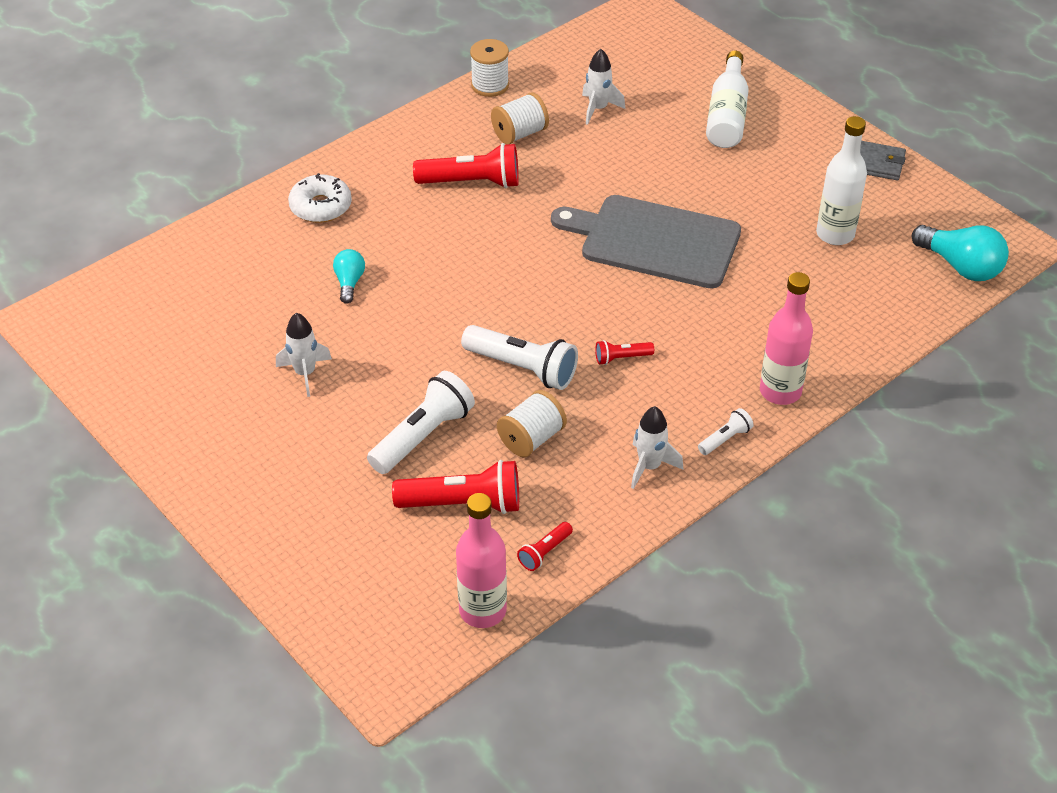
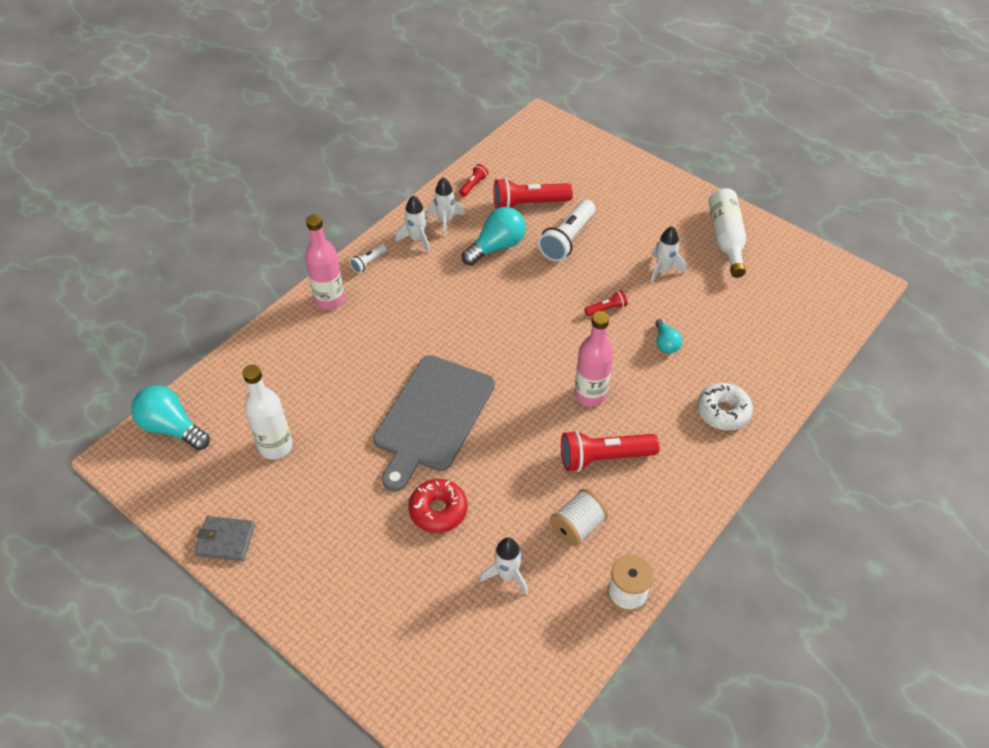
camera: 170 degrees right, 5 degrees up
(482, 610) = (501, 154): pink bottle -> pink bottle (590, 395)
(523, 368) = (514, 293): white flashlight -> none
(531, 439) = (496, 247): white spool -> turquoise light bulb
(601, 491) = (445, 221): none -> white rocket
(621, 358) = (445, 310): red flashlight -> red flashlight (606, 309)
(654, 241) = (432, 417): grey cutting board -> grey cutting board turned 105 degrees clockwise
(658, 161) = (438, 510): none -> red donut
(727, 115) = (373, 587): white bottle -> white bottle (726, 239)

